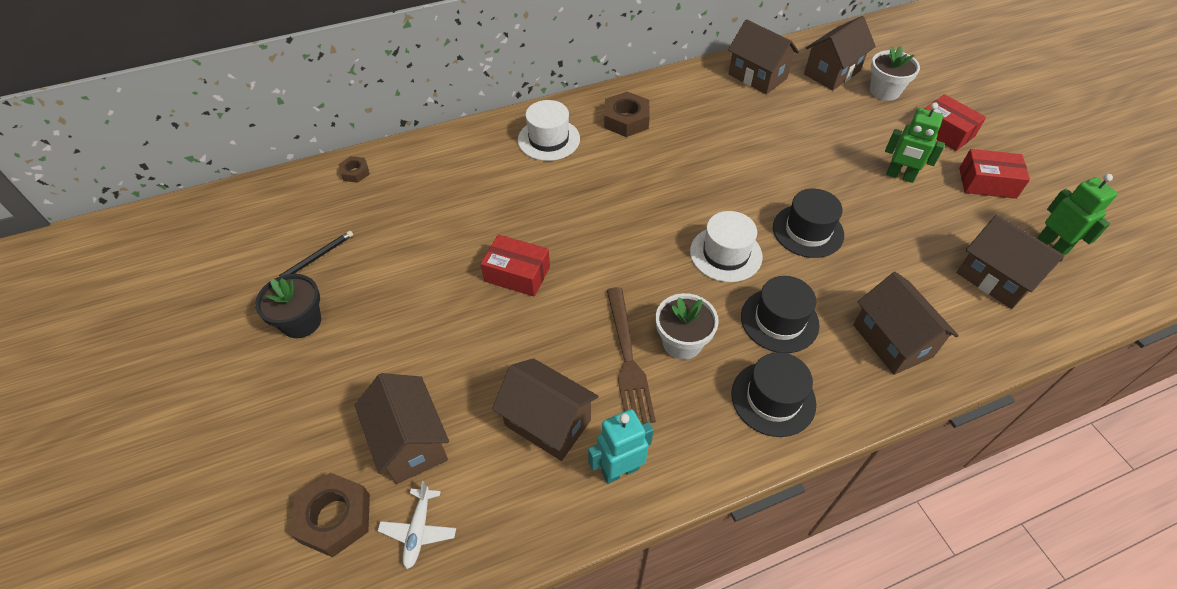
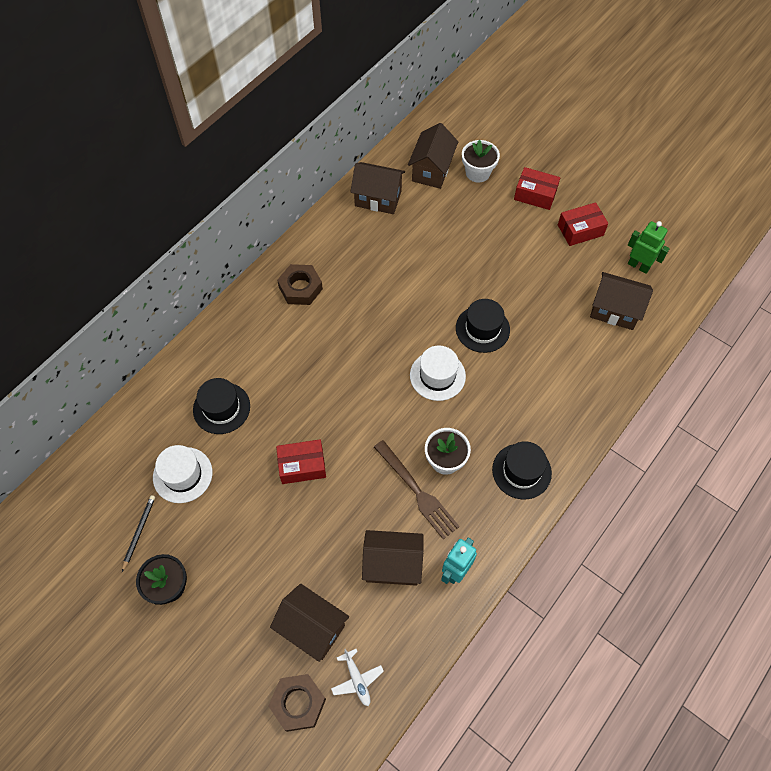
camera: 30 degrees left, 10 degrees up
(355, 172) = (113, 441): brown nut -> none
(548, 139) = (251, 335): white hat -> white hat (182, 475)
(779, 320) = (498, 411): black hat -> black hat (221, 408)
(892, 341) = (573, 391): brown house -> none
(900, 176) = (522, 250): green robot -> none

